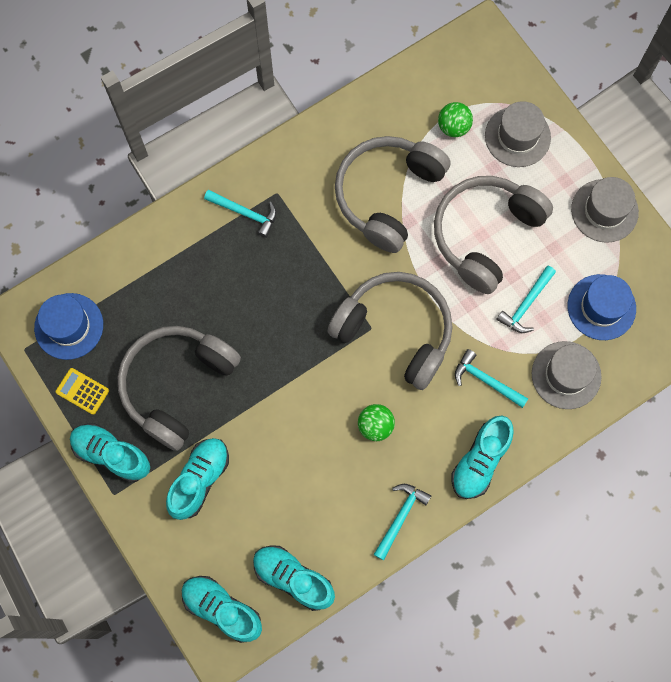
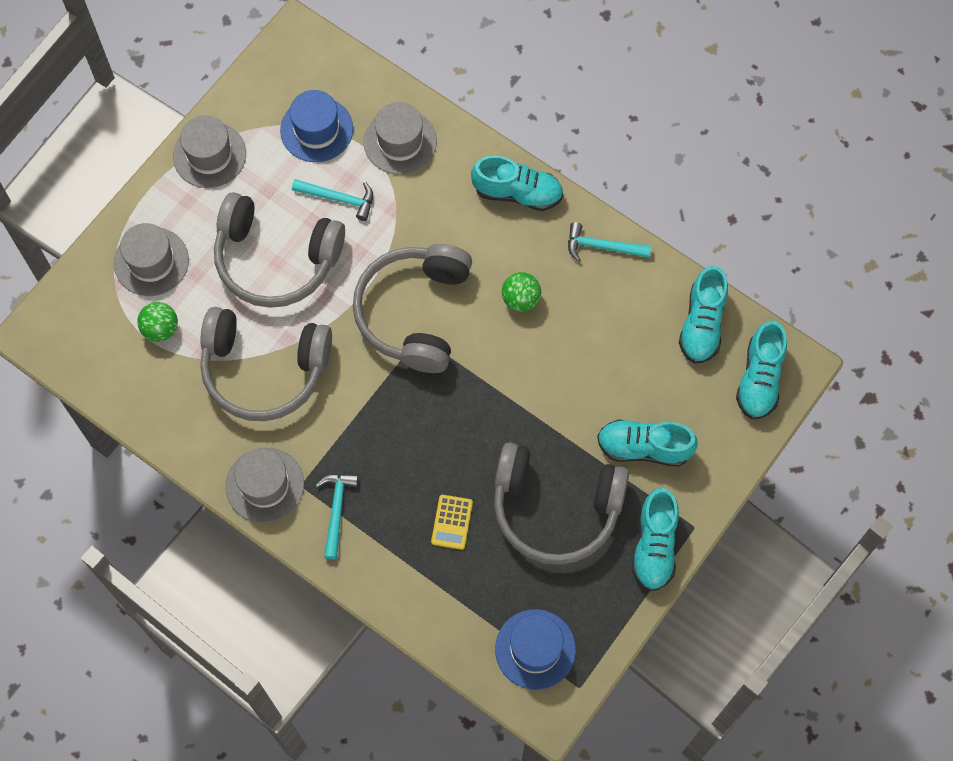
camera: 110 degrees left, 5 degrees down
(82, 391) = (600, 604): yellow calculator -> yellow calculator (452, 522)
(288, 166) = (265, 485): none -> grey hat
(486, 380) = (434, 212): turquoise hammer -> none

